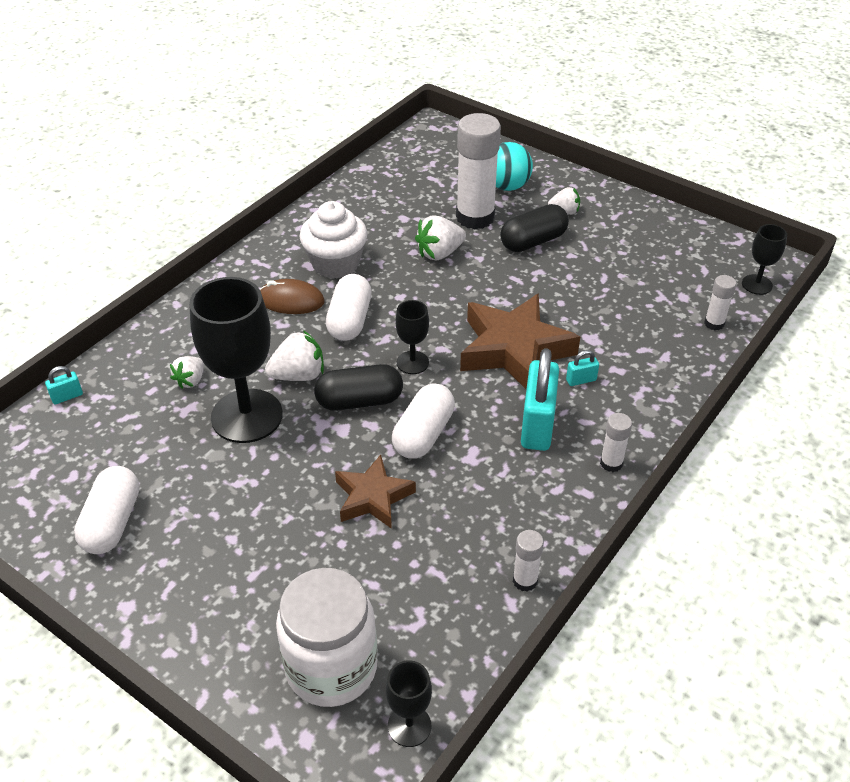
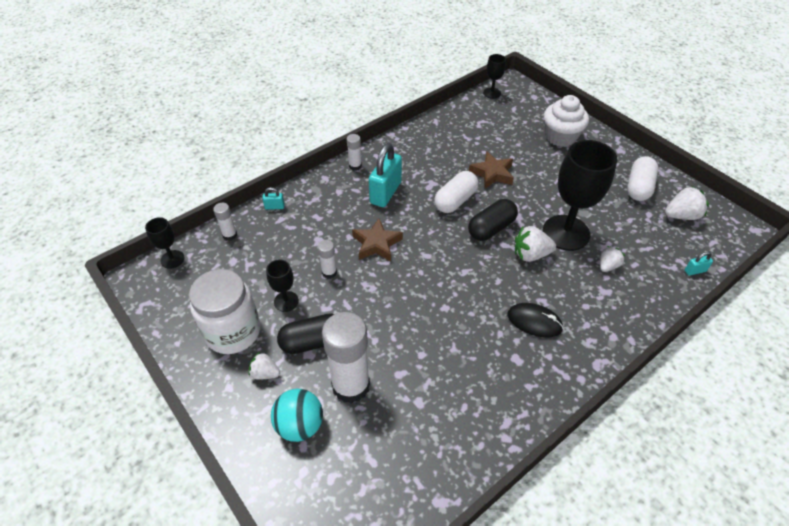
camera: 165 degrees left, 5 degrees up
(291, 301) = (534, 322): brown mouse -> black mouse
(331, 667) = (522, 114): white jar -> white jar (233, 332)
(335, 263) = (493, 355): white cupcake -> white cupcake (560, 137)
(349, 320) = (489, 292): white capsule -> none
(359, 401) = (491, 228): black capsule -> black capsule turned 45 degrees counterclockwise
(412, 362) = (450, 248): black goblet -> black goblet (286, 301)
(439, 253) = (399, 346): white strawberry -> white strawberry (681, 215)
(514, 349) = (377, 244): brown star -> brown star, size x0.60
(525, 581) = (426, 127): white glue stick -> white glue stick (329, 272)
(581, 380) = (344, 214): turquoise padlock -> turquoise padlock (274, 207)

